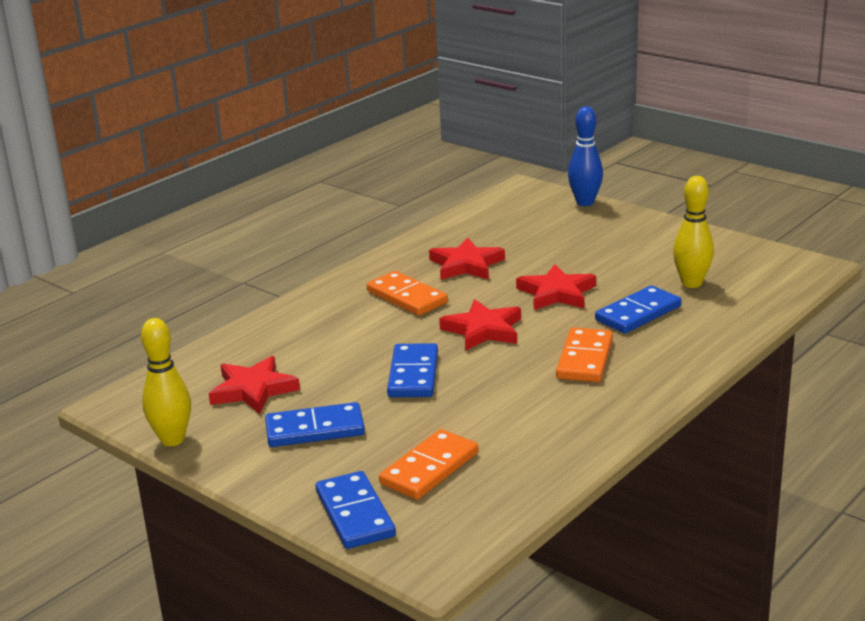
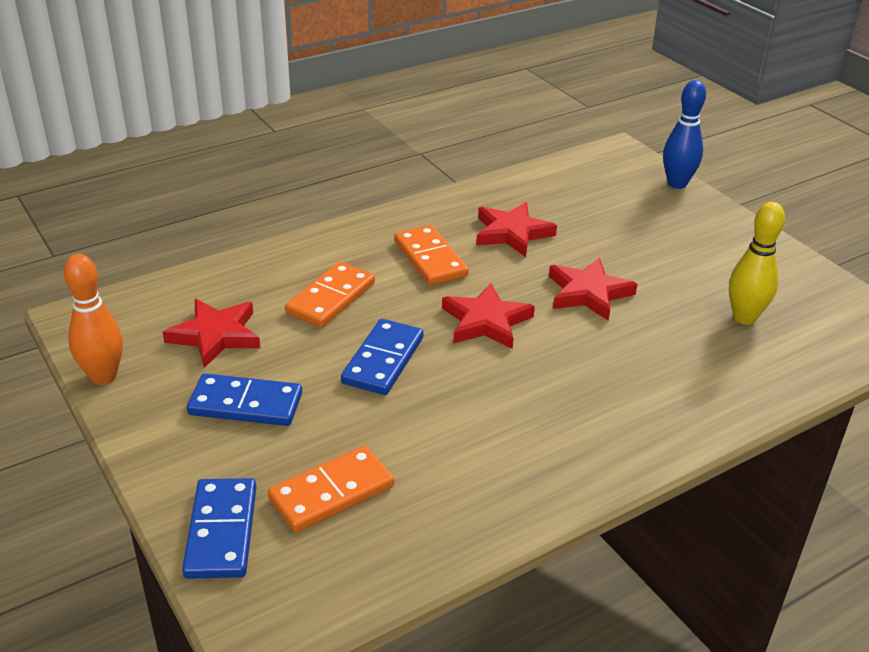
camera: 15 degrees right, 10 degrees up
(172, 440) = (103, 377): yellow bowling pin -> orange bowling pin
(584, 359) = (574, 389): orange domino -> orange domino (331, 298)
(638, 313) = (664, 343): blue domino -> none

